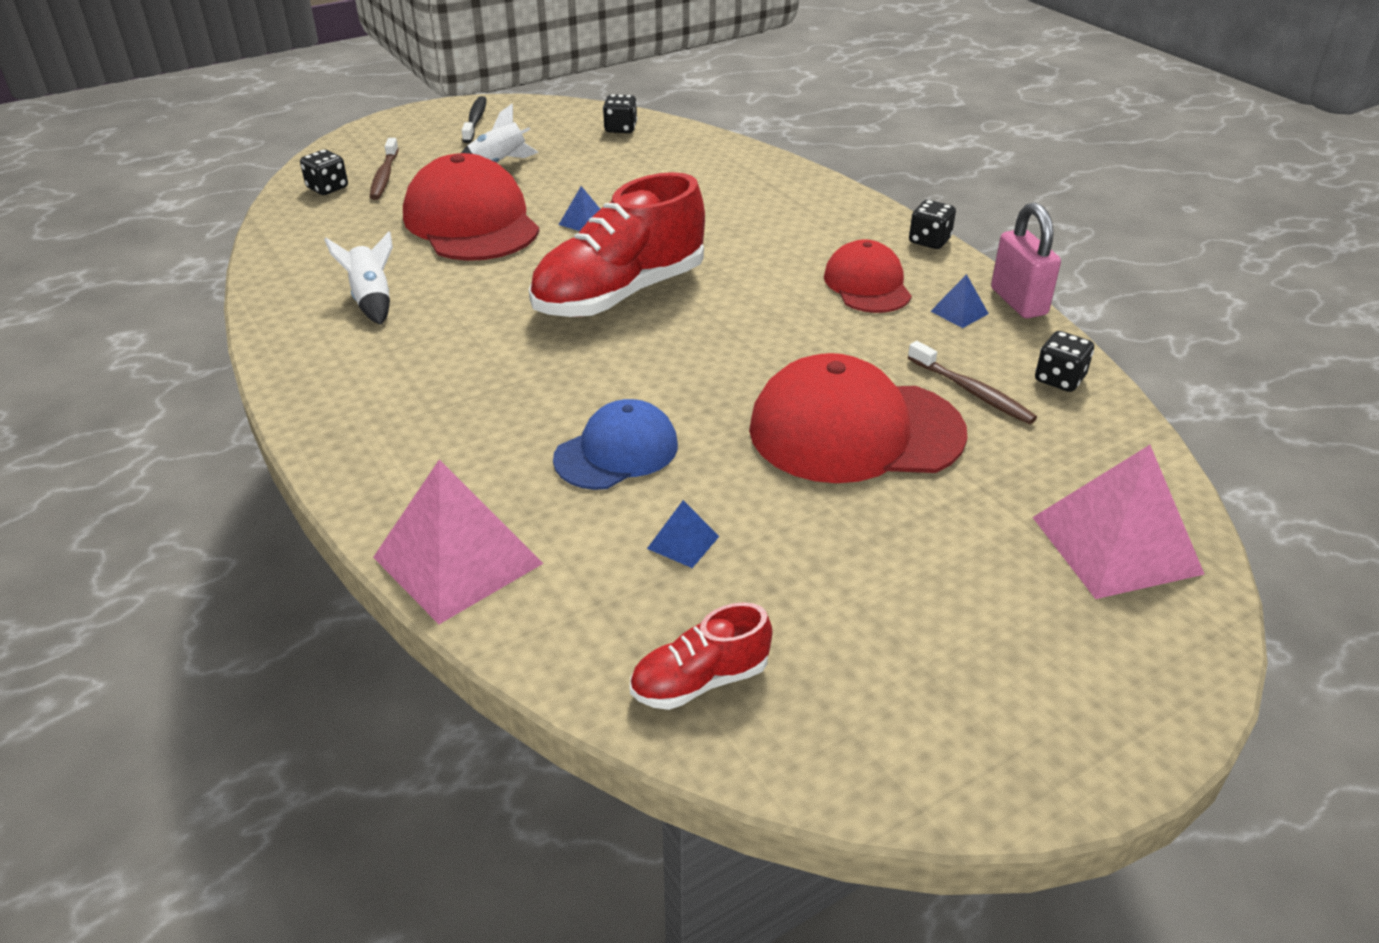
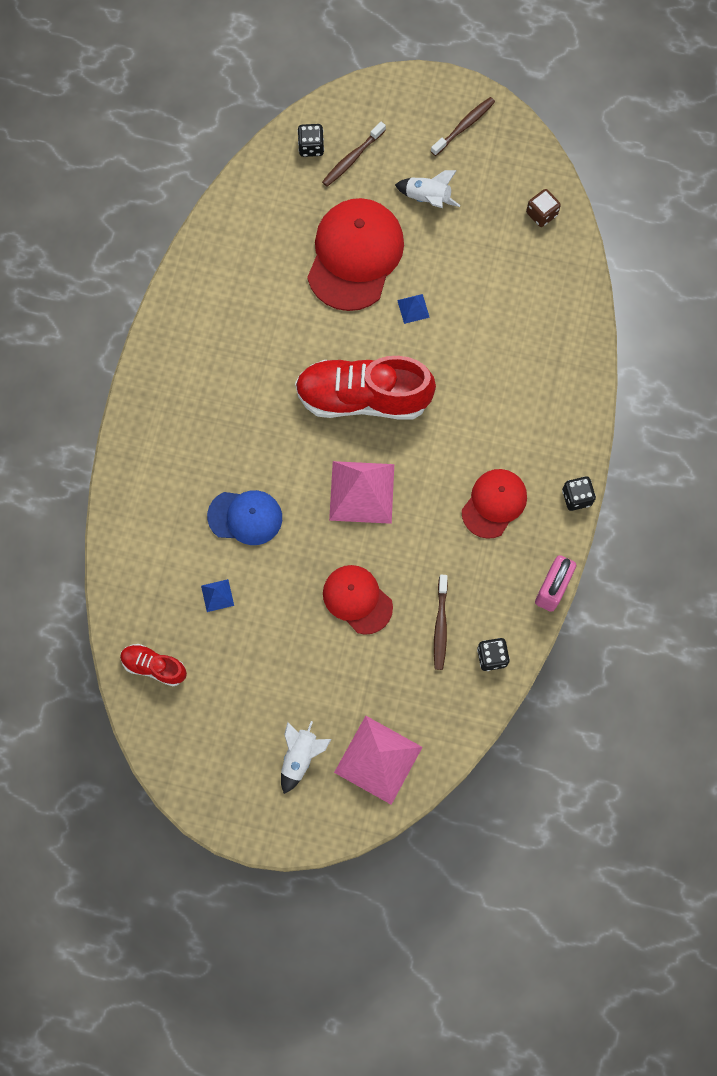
camera: 45 degrees right, 35 degrees up
(372, 300) = (243, 295): white rocket -> white rocket (300, 757)
(458, 560) = (128, 525): pink pyramid -> pink pyramid (362, 492)
(475, 121) = (464, 126): black toothbrush -> brown toothbrush
(620, 129) = (541, 214): black dice -> brown dice
(855, 431) = (357, 599): red cap -> red cap, size x0.60
(959, 312) = (511, 568): blue pyramid -> none

